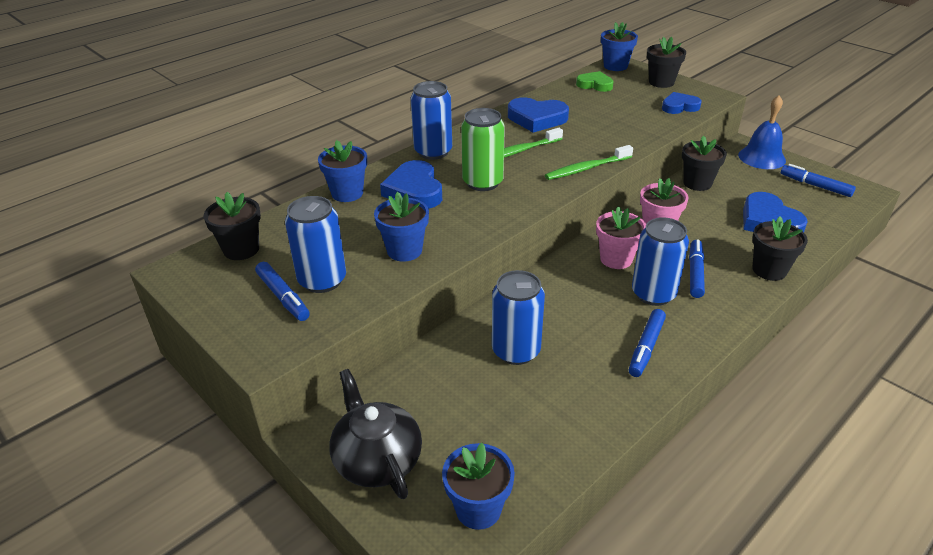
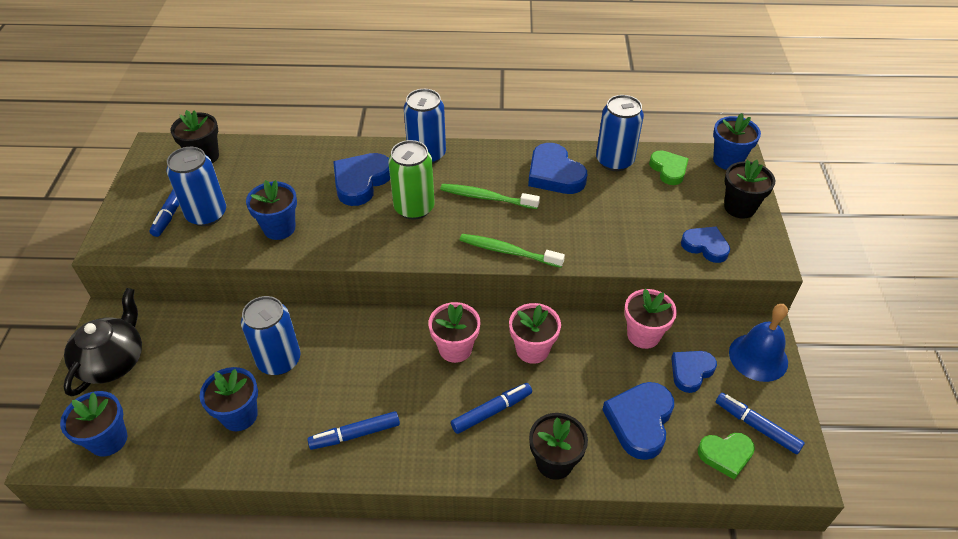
camera: 45 degrees right, 10 degrees up
(347, 193) = (319, 153): blue flower pot -> blue flower pot (239, 415)
(653, 294) = (431, 400): blue can -> blue can (614, 161)
(697, 183) = (643, 335): black flower pot -> pink flower pot
(747, 183) = (691, 372): none -> blue heart
(815, 186) = (757, 427): blue marker -> blue marker turned 45 degrees counterclockwise
(827, 207) = (725, 455): none -> green heart

